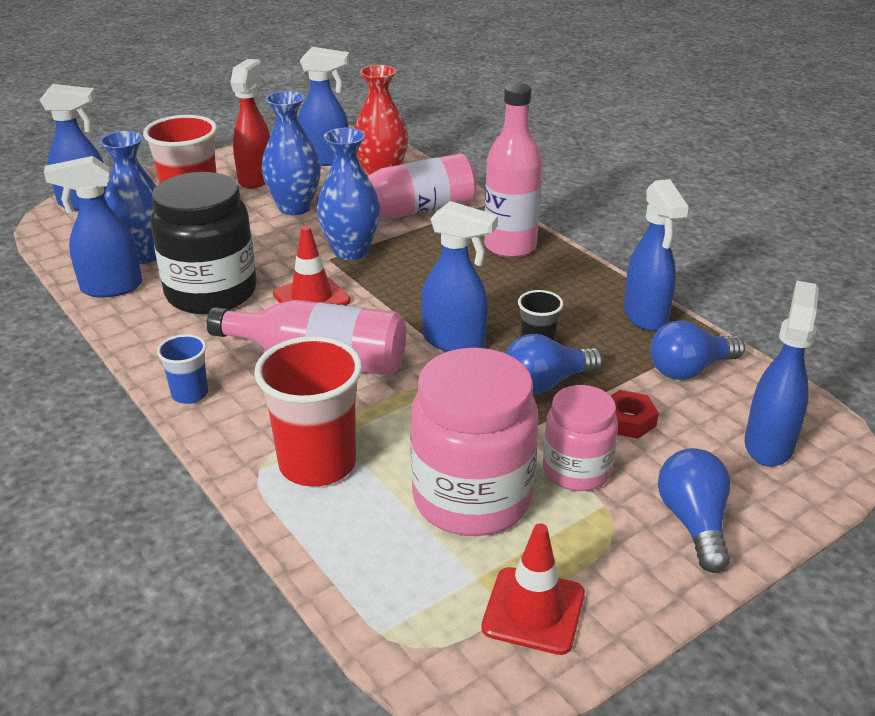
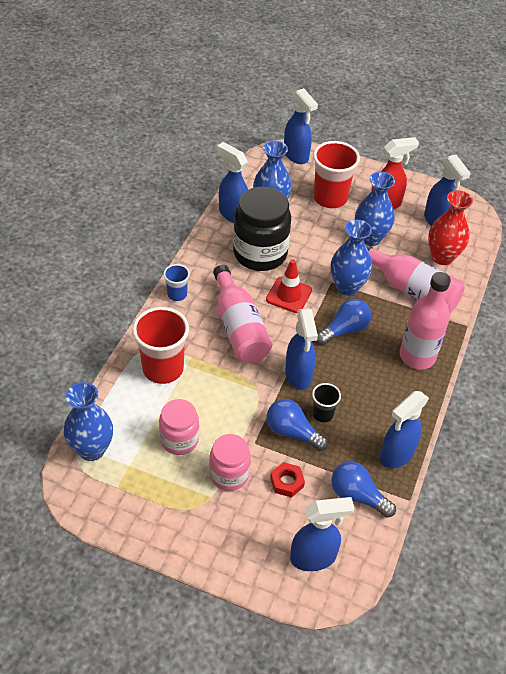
camera: 55 degrees right, 15 degrees up
(406, 615) = (92, 449): none -> blue vase
(472, 498) = (179, 440): pink jar -> pink jar, size x0.59
(533, 610) = (122, 496): red traffic cone -> none
(693, 522) = (223, 541): blue light bulb -> blue light bulb (344, 330)

